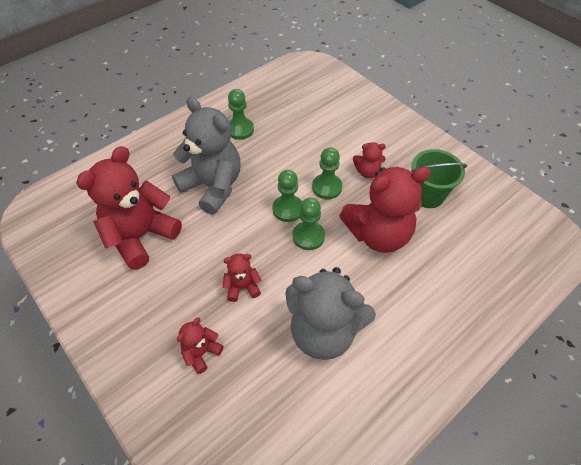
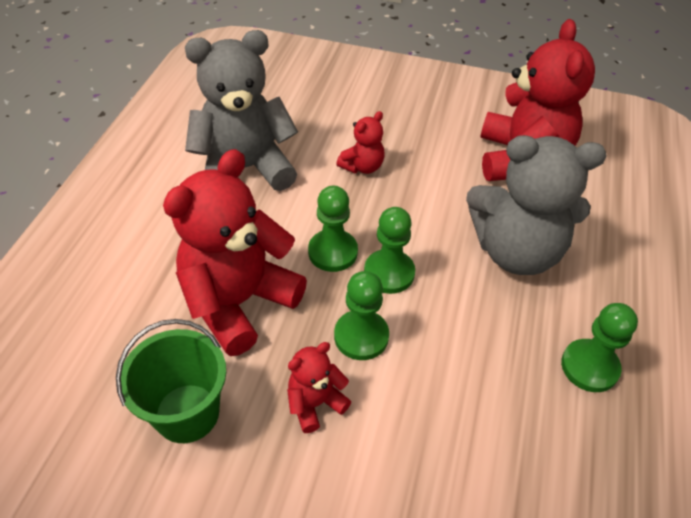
camera: 145 degrees right, 5 degrees down
(201, 352) = (350, 107): red teddy bear -> none

